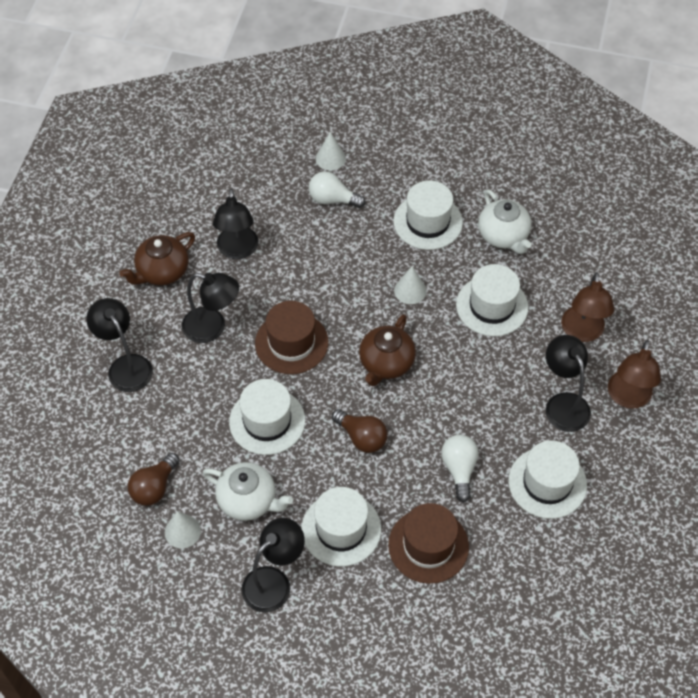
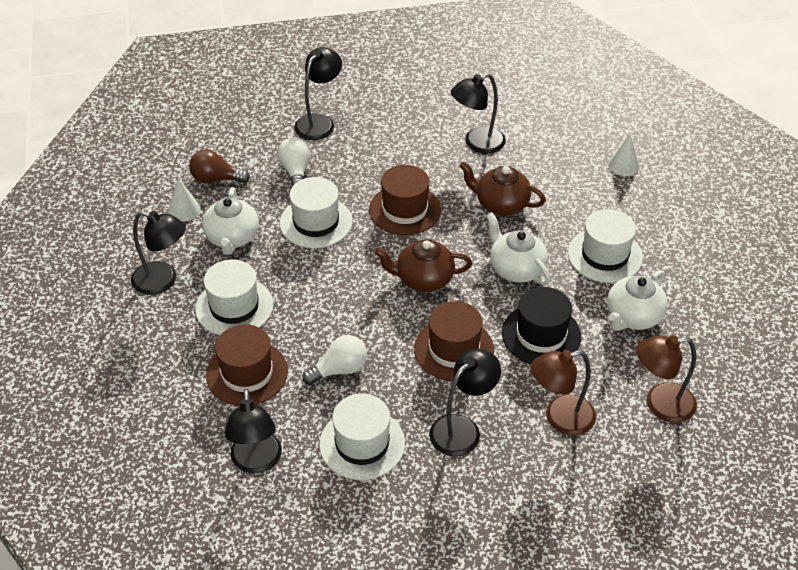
camera: 65 degrees right, 10 degrees down
(162, 272) = (423, 108): brown teapot -> brown teapot (501, 204)
(212, 328) = (388, 157): black lamp -> black lamp (256, 462)
(332, 199) = (578, 182): white light bulb -> white light bulb (296, 171)
(361, 437) = (335, 289): brown light bulb -> none
(410, 290) = (516, 269): white cone -> white teapot
(477, 374) = (454, 349): none -> brown hat
(492, 306) = (541, 335): white hat -> black hat
(628, 398) = (503, 483): brown lamp -> brown lamp (660, 404)

